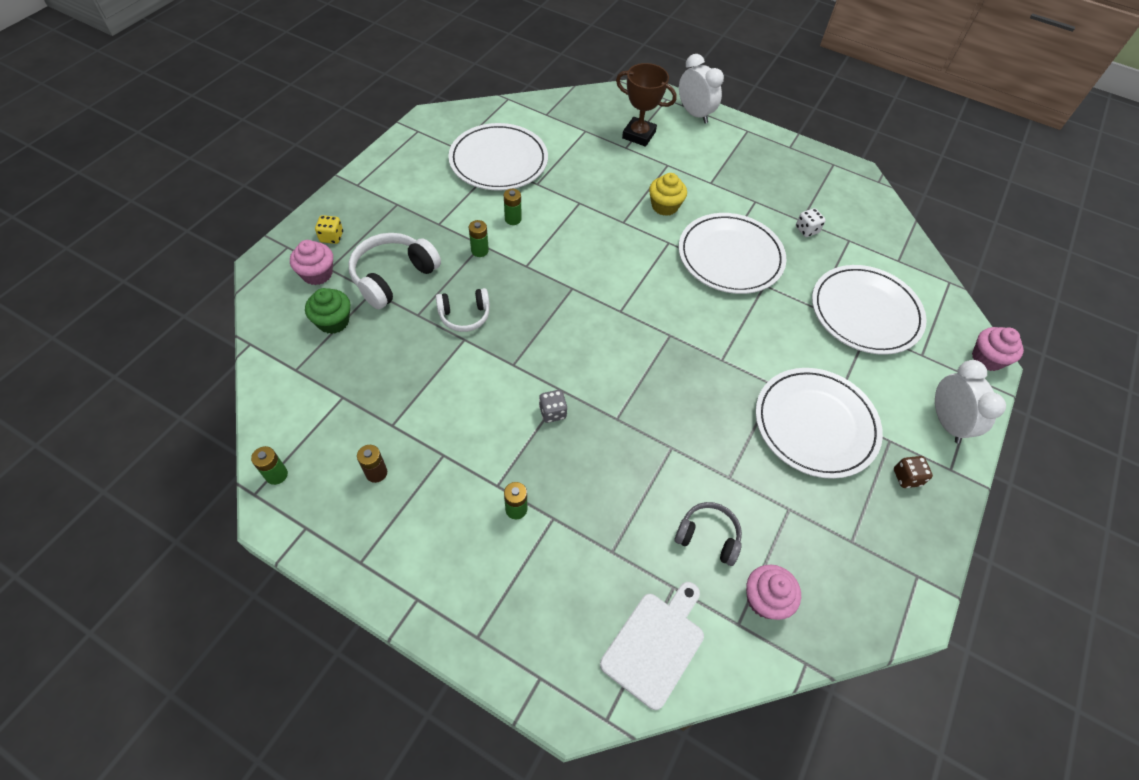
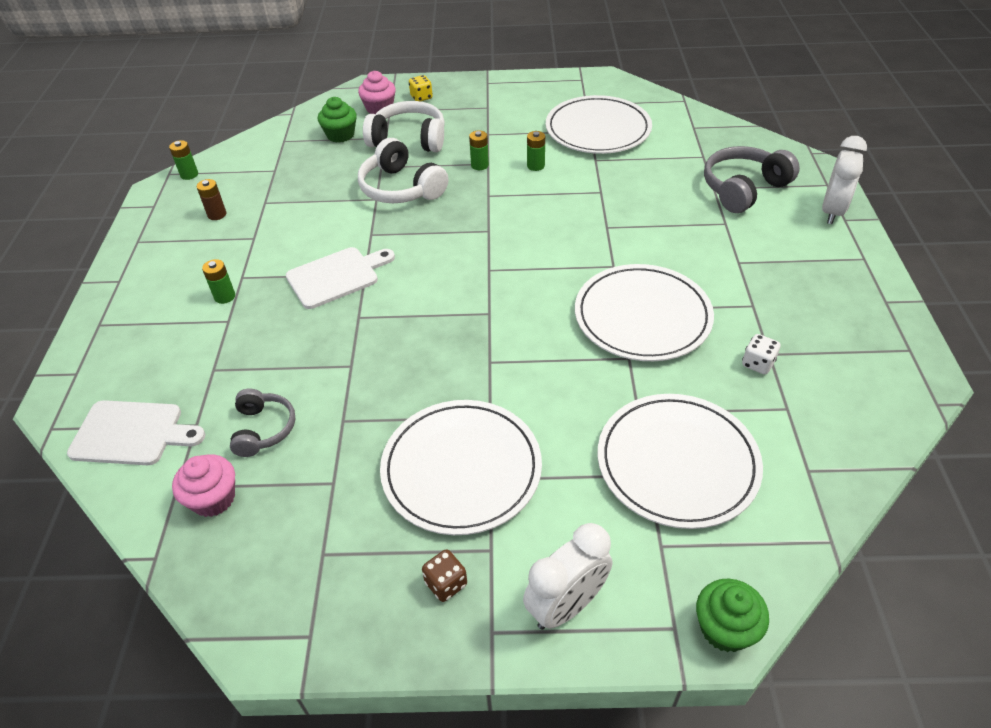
camera: 65 degrees right, 10 degrees down
(464, 315) = (401, 188): white headphones -> white headphones, size x1.61
(552, 412) = (336, 276): grey dice -> white cutting board
(638, 135) = (743, 189): brown trophy -> grey headphones
(664, 206) = (661, 244): yellow cupcake -> none
(987, 358) = (725, 628): pink cupcake -> green cupcake

